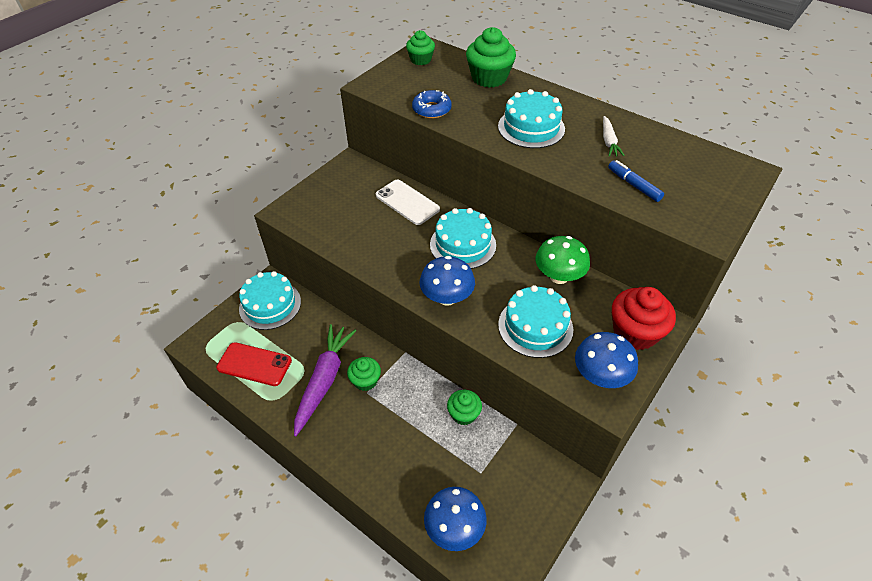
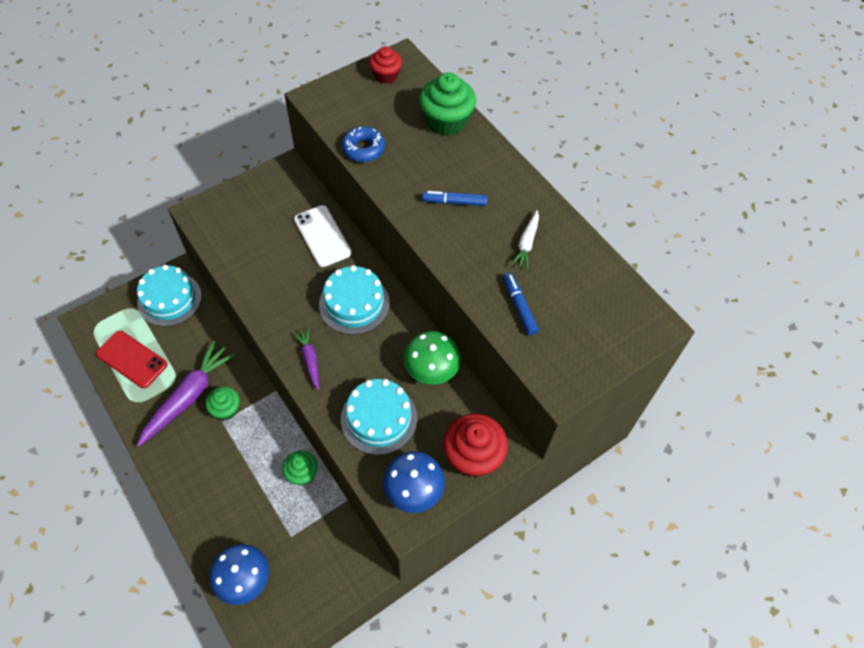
camera: 15 degrees right, 10 degrees up
(420, 60) = (386, 75): green cupcake -> red cupcake
(447, 297) = (310, 360): blue mushroom -> purple carrot
(531, 127) = (454, 202): turquoise cake -> blue marker

